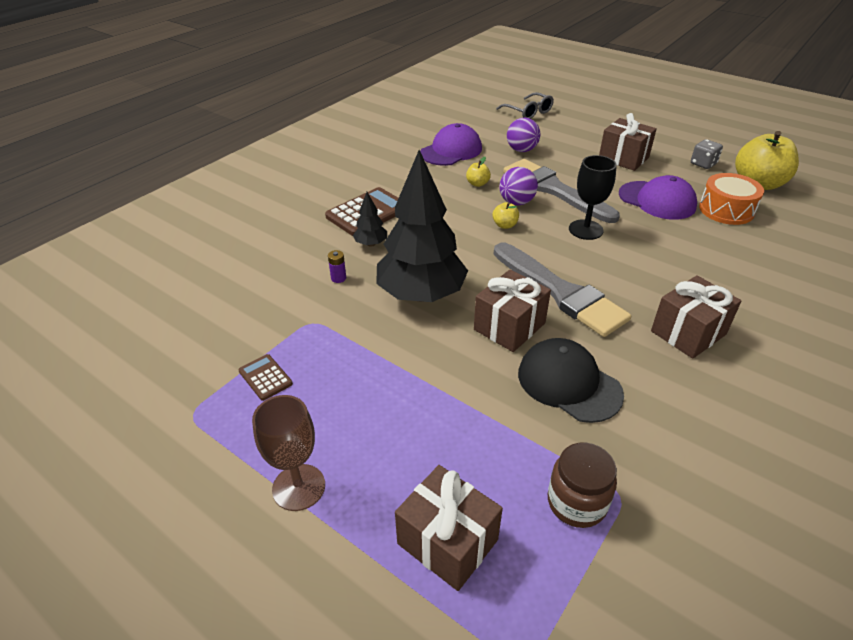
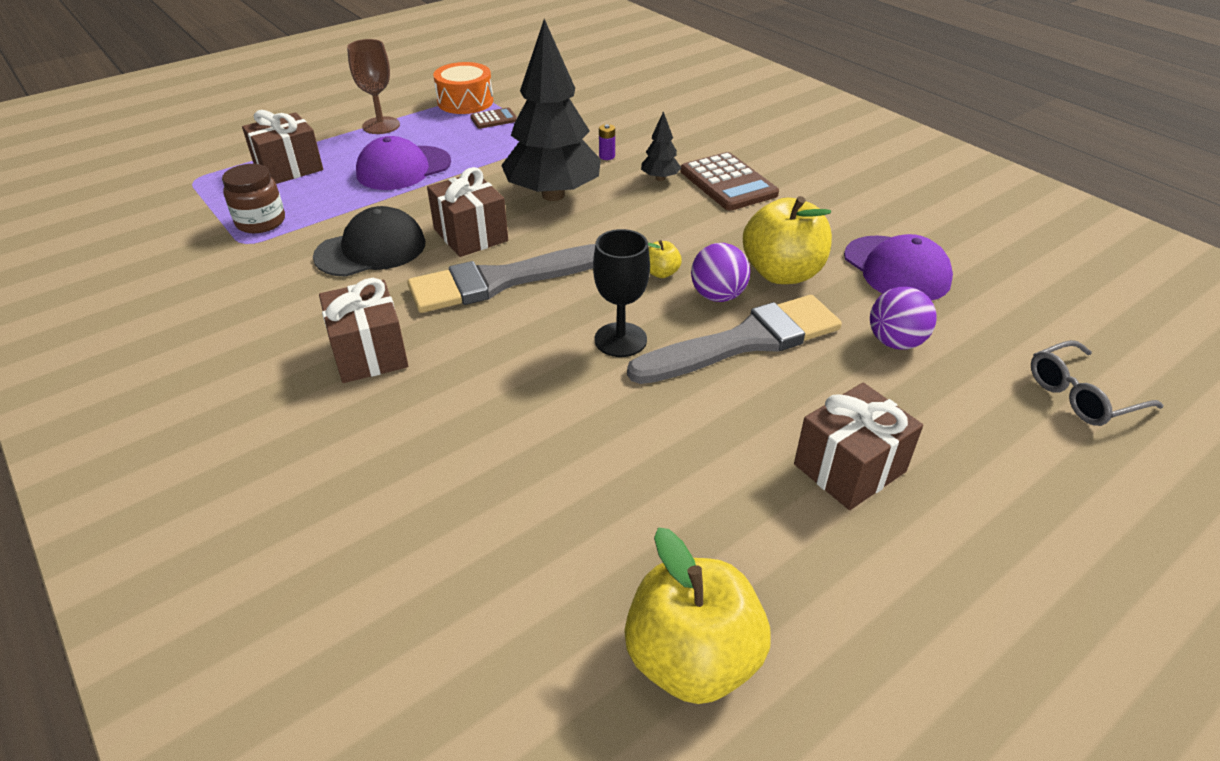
camera: 105 degrees right, 0 degrees up
(477, 184) = (782, 273): yellow apple -> yellow apple, size x2.28
(657, 200) = (675, 451): purple cap -> purple cap (403, 168)
(703, 164) = (806, 597): grey dice -> none
(726, 210) = (610, 537): orange drum -> orange drum (465, 102)

